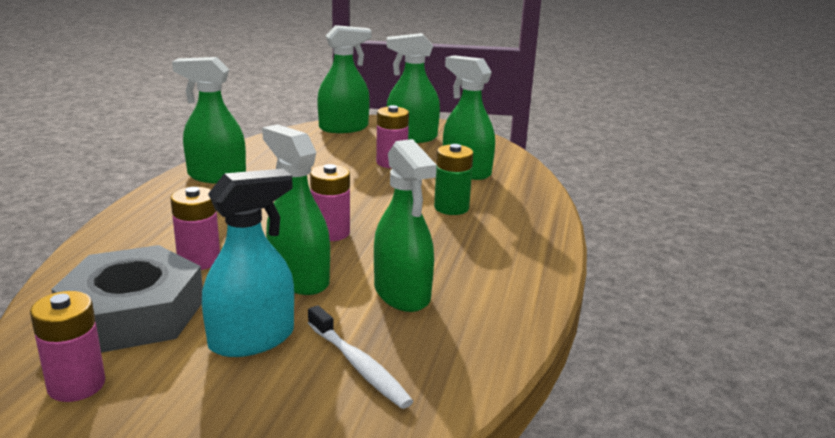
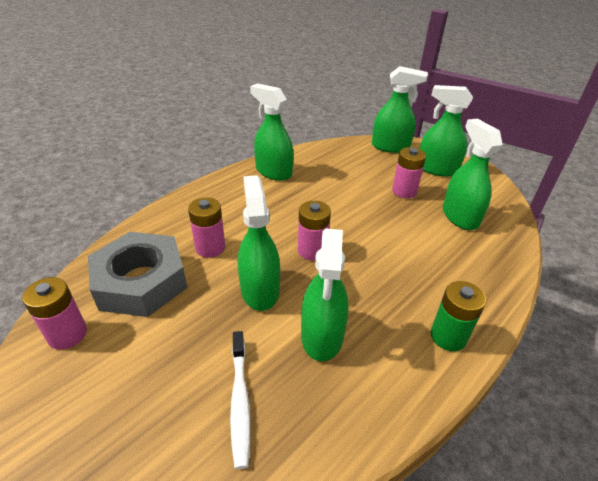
camera: 30 degrees right, 15 degrees up
(252, 339) = (190, 338): turquoise spray bottle -> none
(451, 208) = (422, 254): green battery -> green battery (448, 336)

